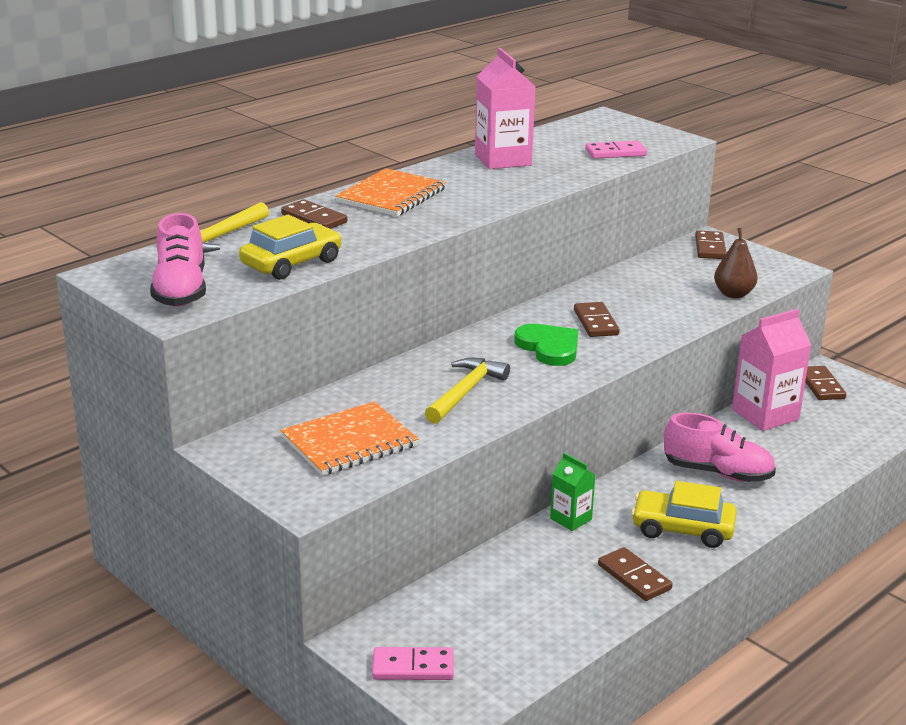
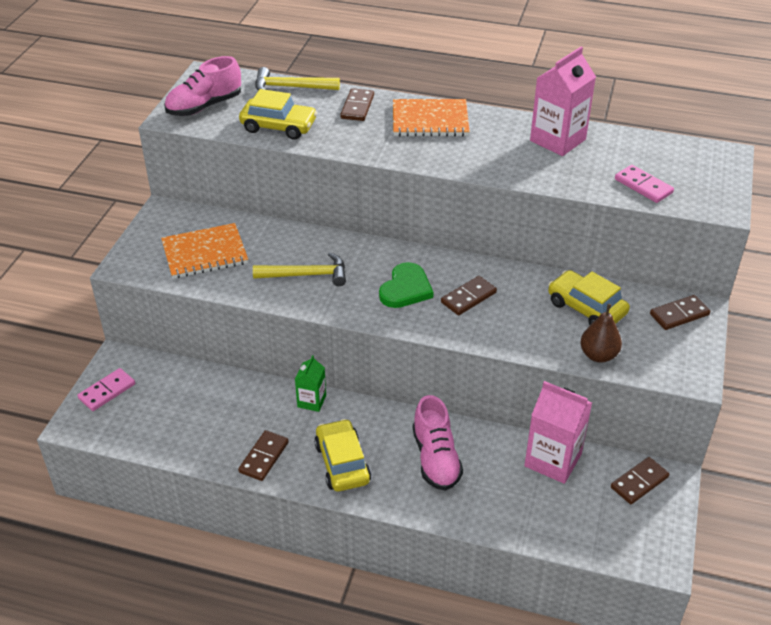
camera: 60 degrees right, 15 degrees up
(349, 442) = (205, 253): orange notebook -> orange notebook turned 45 degrees counterclockwise
(413, 667) = (107, 391): pink domino -> pink domino turned 75 degrees clockwise
(665, 279) = (586, 308): none -> yellow car

